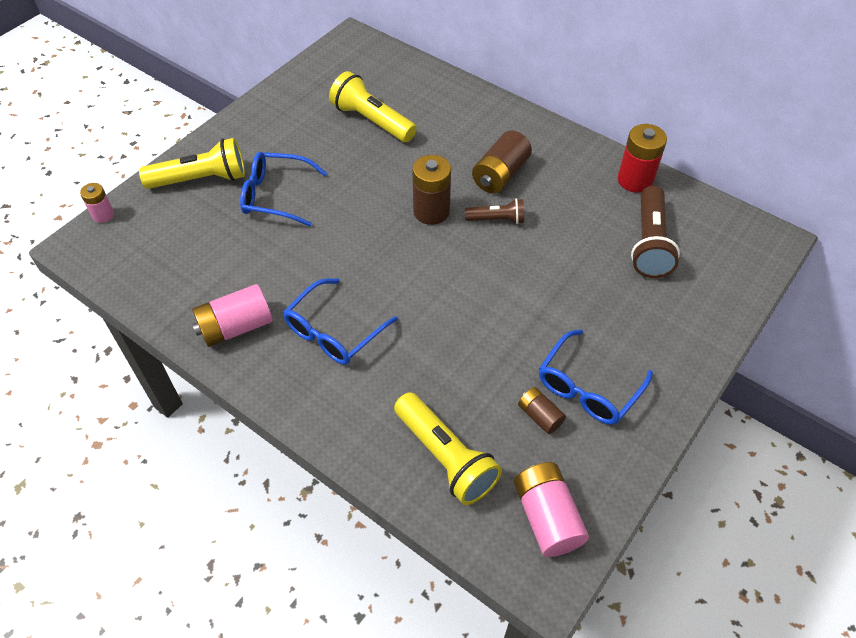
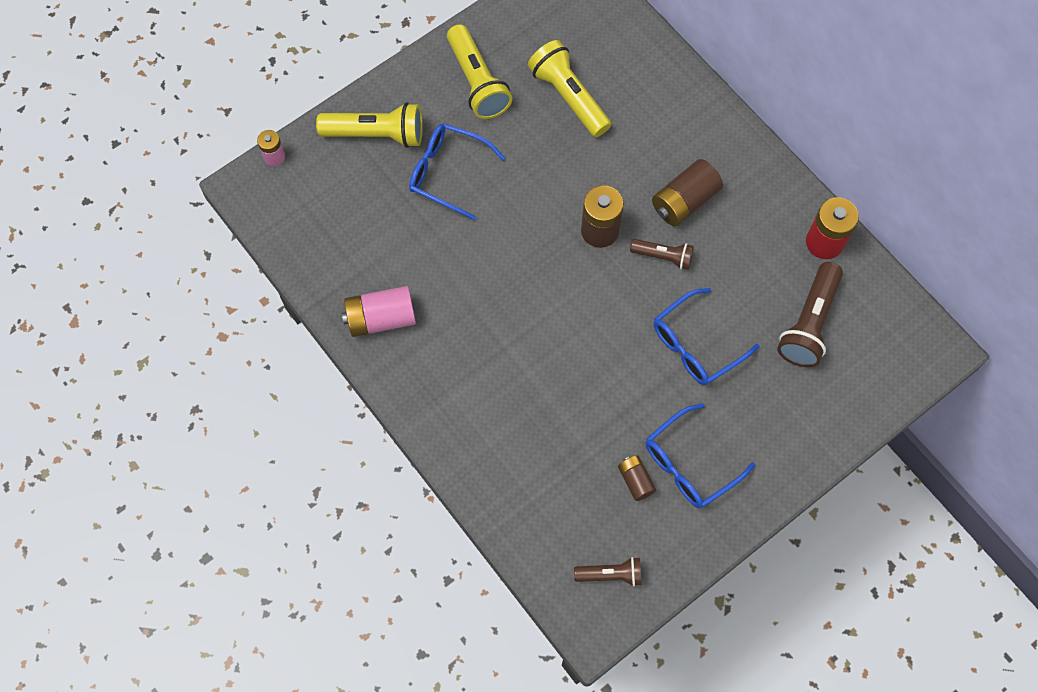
camera: 15 degrees right, 15 degrees up
(334, 332) = (470, 346): blue glasses -> blue glasses (696, 345)
(446, 457) = (540, 498): yellow flashlight -> yellow flashlight (477, 82)
(547, 517) = (611, 574): pink battery -> brown flashlight

